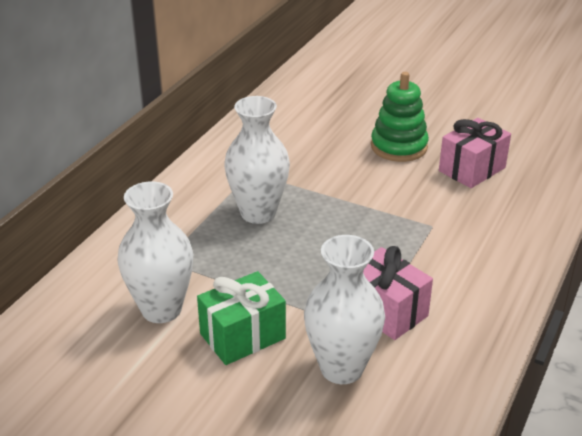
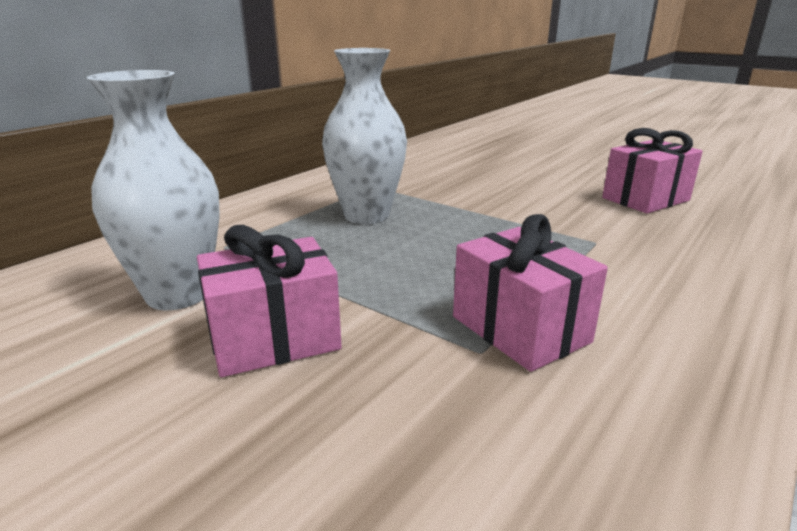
camera: 10 degrees right, 10 degrees down
(242, 336) = (274, 339): green gift -> pink gift
(341, 368) = (423, 407): white vase -> none
(399, 146) = (552, 178): green stacking toy -> none

